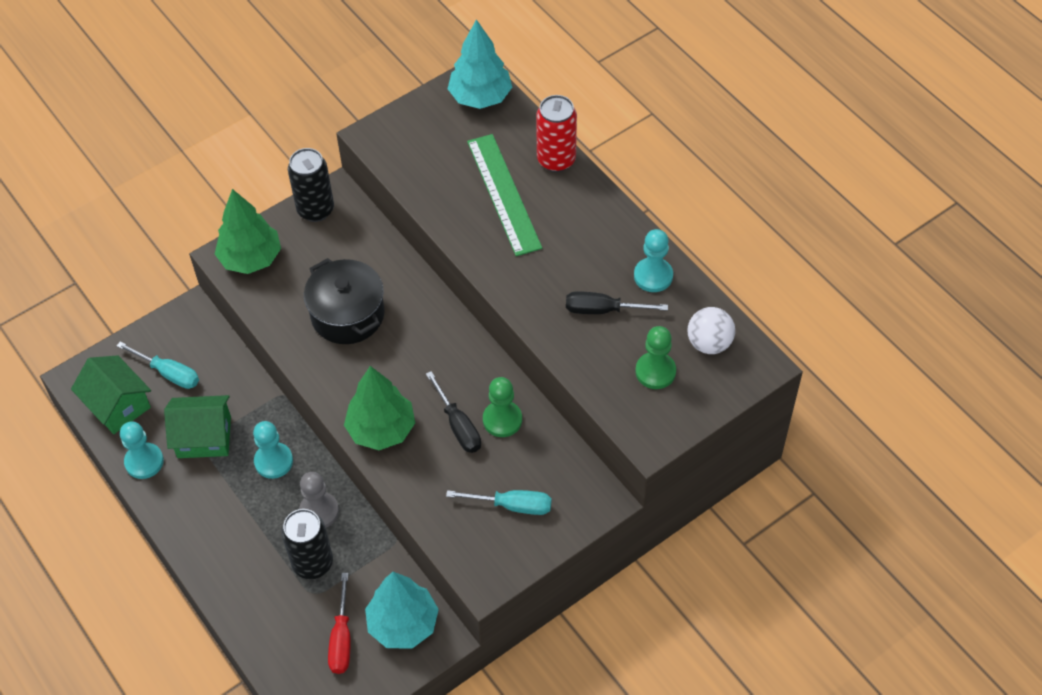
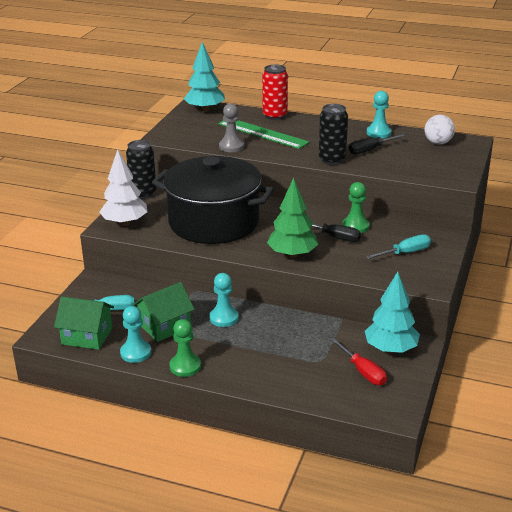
camera: 35 degrees left, 25 degrees down
(251, 258) = (125, 223): green tree -> white tree
(312, 563) = (303, 348): black can -> black can (332, 160)
(319, 511) = (279, 326): grey pawn -> grey pawn (231, 146)
(347, 314) = (213, 222): black pot -> black pot, size x1.72
(655, 371) = (426, 159): green pawn -> green pawn (185, 366)

